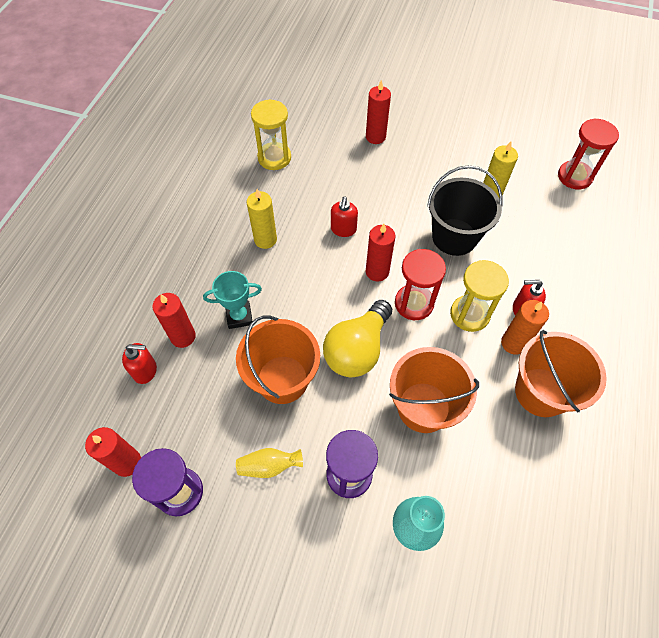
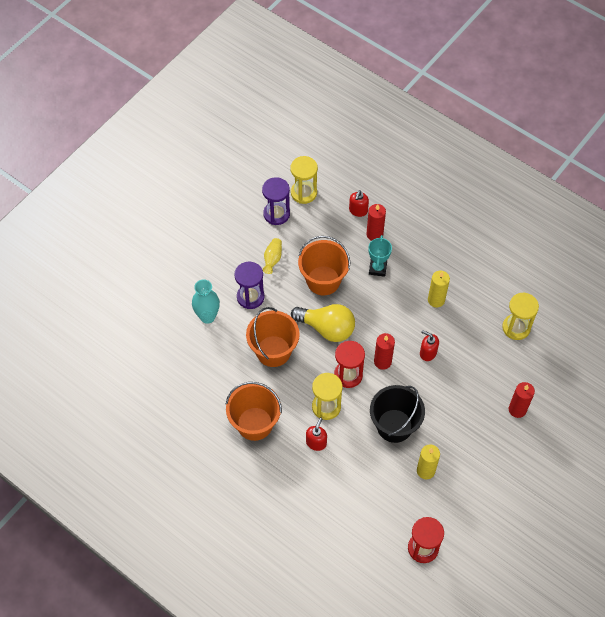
camera: 110 degrees right, 0 degrees up
(127, 462) = (304, 193): red candle -> yellow hourglass
(357, 349) = (327, 328): yellow light bulb -> yellow light bulb turned 150 degrees clockwise
(513, 343) = (294, 424): orange candle -> none

